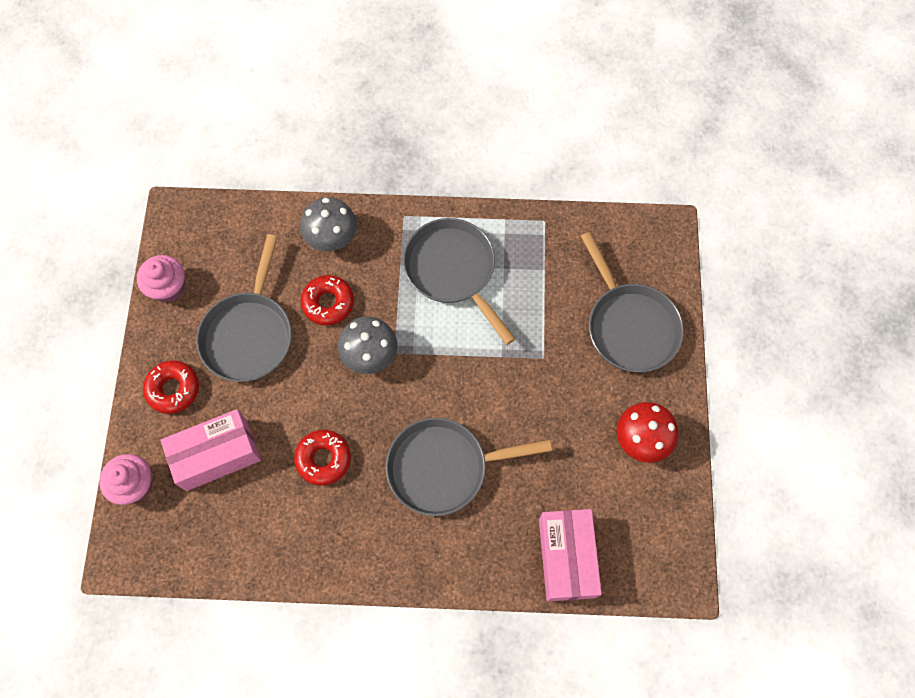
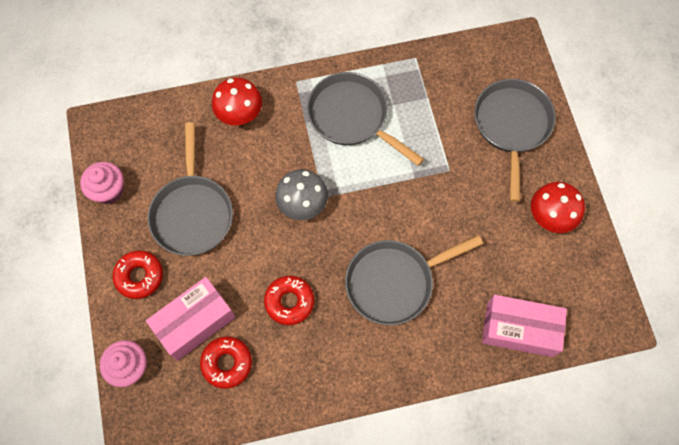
camera: 15 degrees left, 0 degrees up
(328, 303) = (253, 169): red donut -> red donut (227, 363)
(332, 237) = (240, 114): grey mushroom -> red mushroom
(566, 558) = (519, 330): pink box -> pink box turned 60 degrees counterclockwise
(629, 325) = (512, 126): grey pan -> grey pan turned 135 degrees counterclockwise

